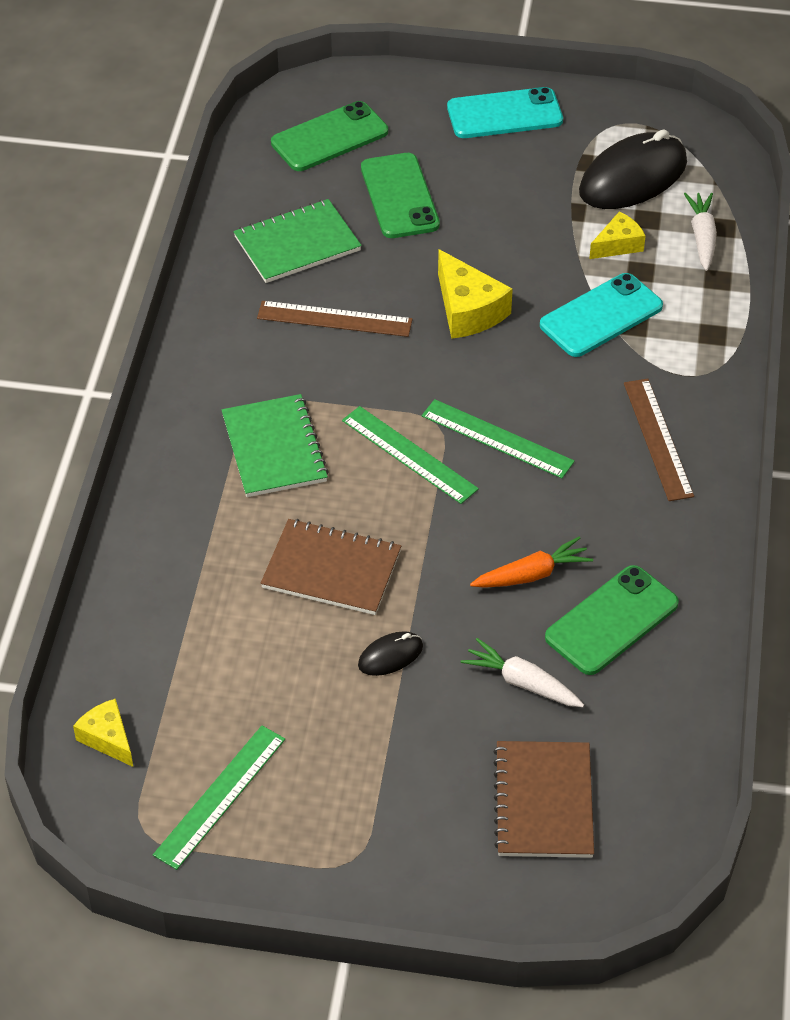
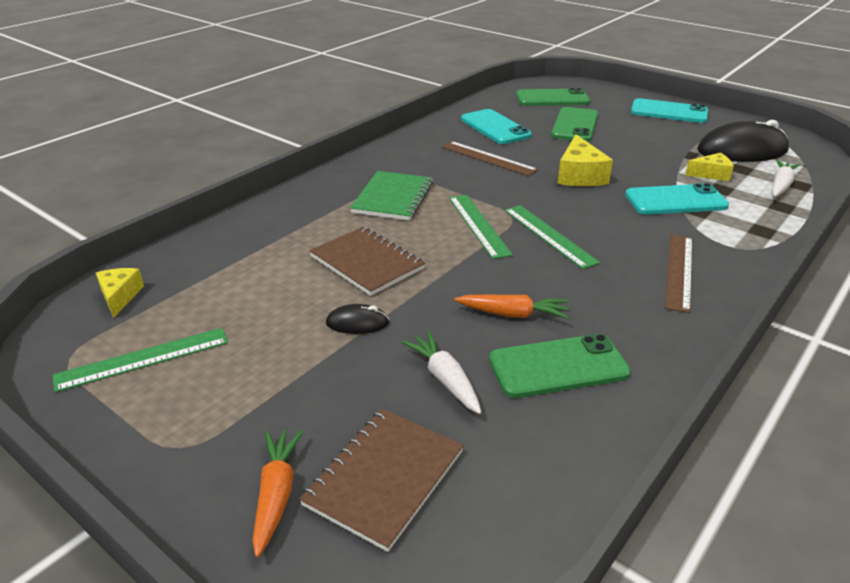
camera: 30 degrees right, 15 degrees down
(297, 244) = (495, 127): green notebook -> turquoise phone
(471, 857) = (276, 494): none -> orange carrot

